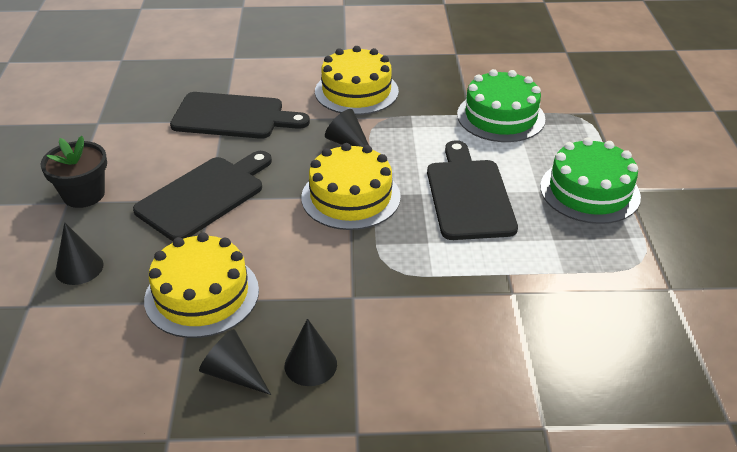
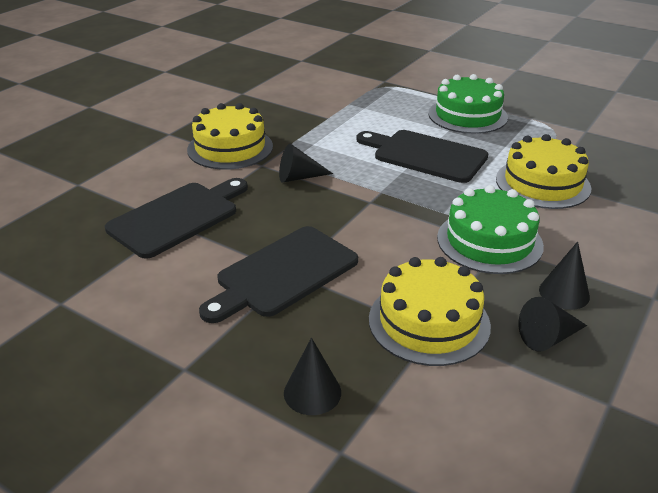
camera: 55 degrees left, 5 degrees down
(84, 194) = (185, 352): black flower pot -> none
(204, 196) = (283, 273): black cutting board -> black cutting board turned 120 degrees counterclockwise
(350, 197) = (372, 202): yellow cake -> yellow cake (542, 183)
(500, 116) = (346, 109): green cake -> green cake (489, 241)

